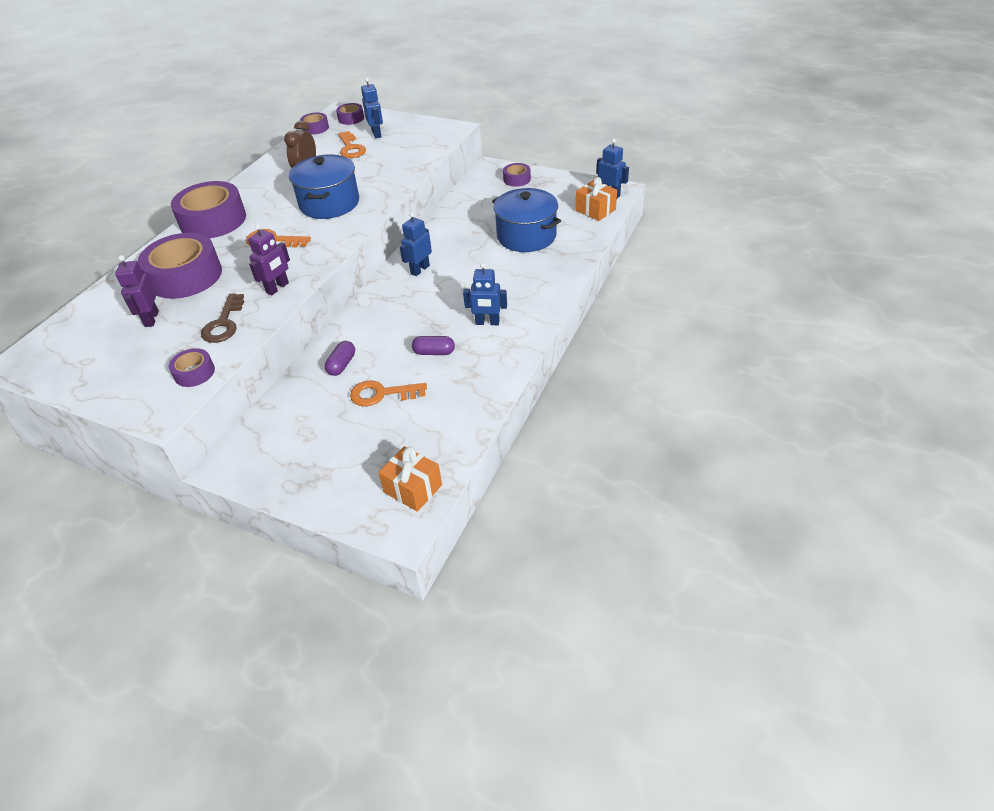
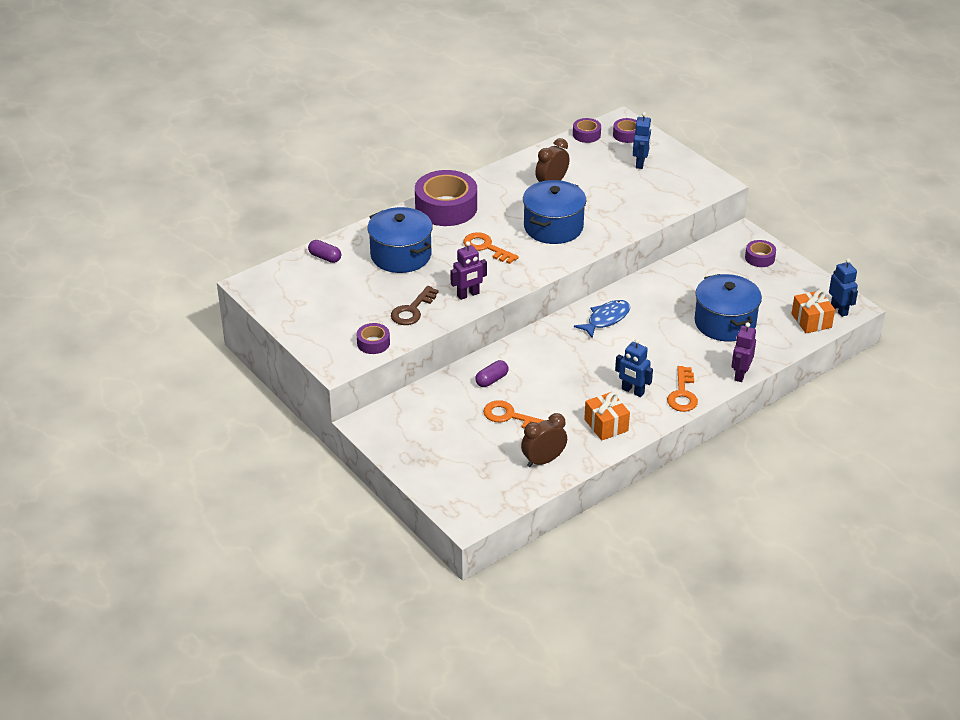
camera: 25 degrees right, 5 degrees down
(151, 319) = (359, 284): purple robot -> purple robot (740, 374)
(185, 276) = (401, 255): purple tape -> blue pot
(351, 148) = (606, 171): orange key -> orange key (682, 394)
(413, 488) = (491, 496): orange gift -> orange gift (606, 425)
(420, 270) = (606, 319): blue robot -> blue fish
(434, 352) = (571, 399): purple capsule -> purple capsule (325, 257)
(444, 425) = (543, 460): none -> brown clock

